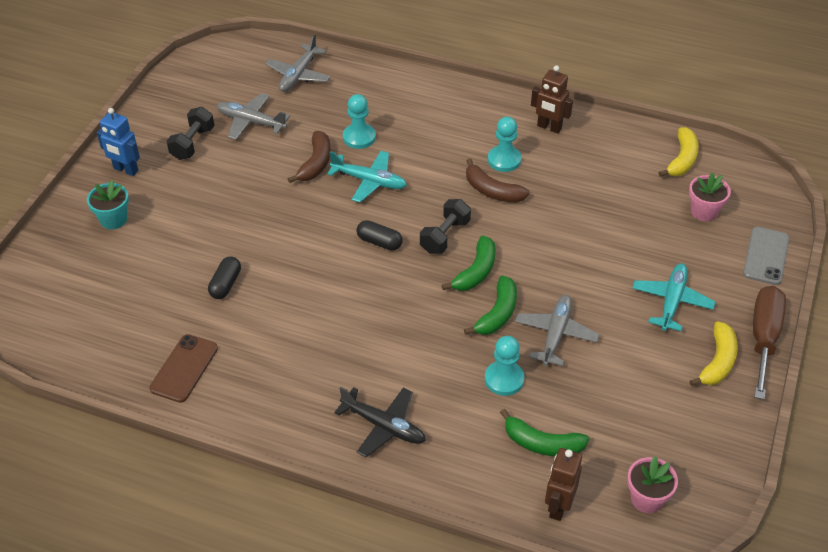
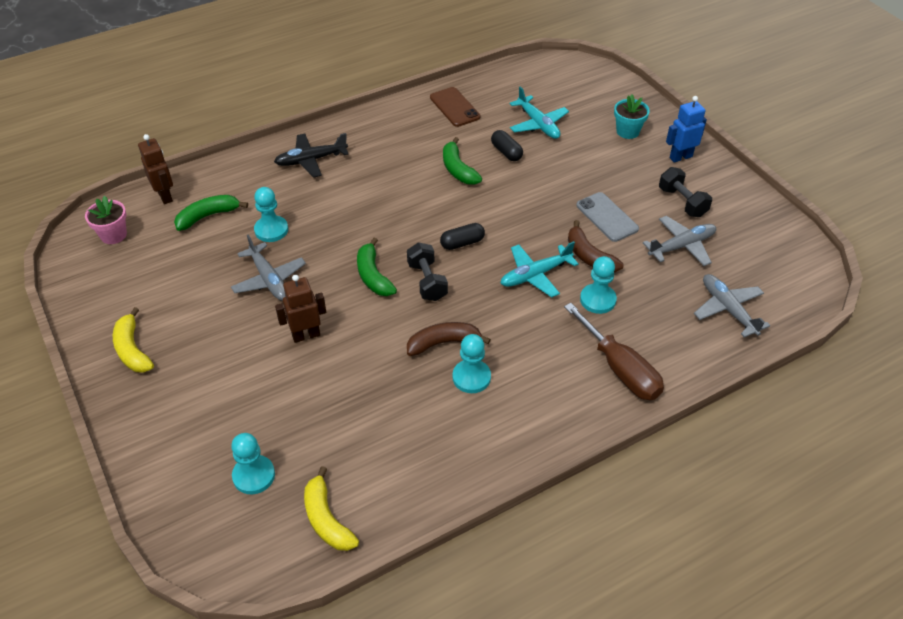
camera: 130 degrees right, 0 degrees up
(497, 314) = (323, 262): green banana -> green banana (458, 169)
(549, 127) = (479, 444): brown robot -> brown robot (306, 335)
(671, 301) = (207, 368): turquoise plane -> turquoise plane (538, 124)
(704, 211) = (254, 475): pink flower pot -> turquoise pawn
(764, 338) = (108, 396): brown screwdriver -> brown screwdriver (620, 369)
(766, 256) = (160, 476): grey phone -> grey phone (607, 217)

